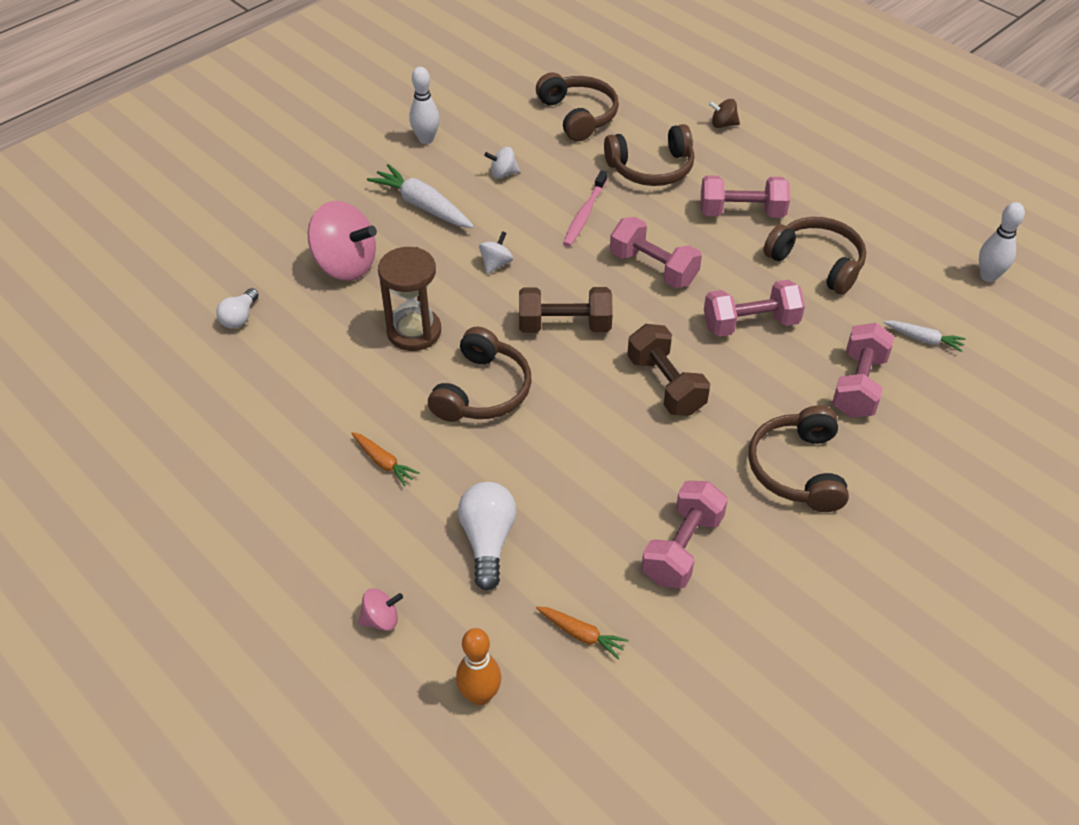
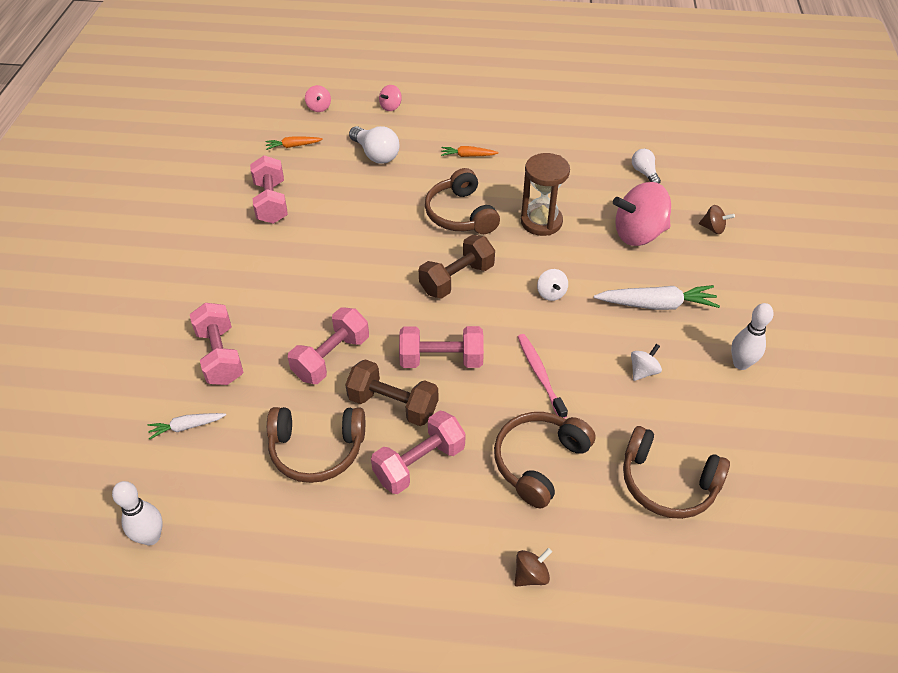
camera: 140 degrees right, 0 degrees up
(275, 230) = (713, 228): none -> brown spinning top
(480, 695) = (319, 107): orange bowling pin -> pink spinning top
(665, 385) = (354, 280): brown dumbbell -> brown dumbbell (393, 404)
(797, 469) = (231, 276): brown headphones -> none

